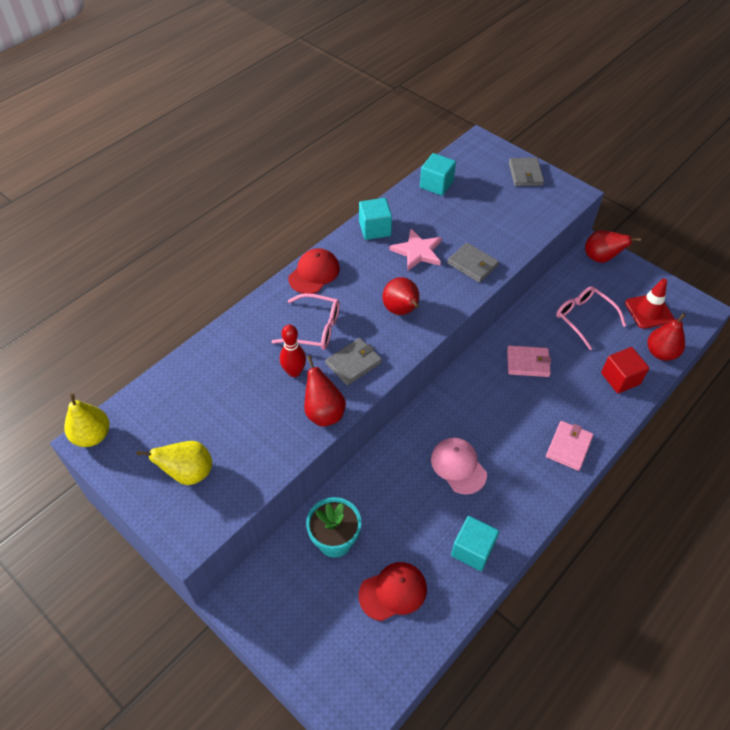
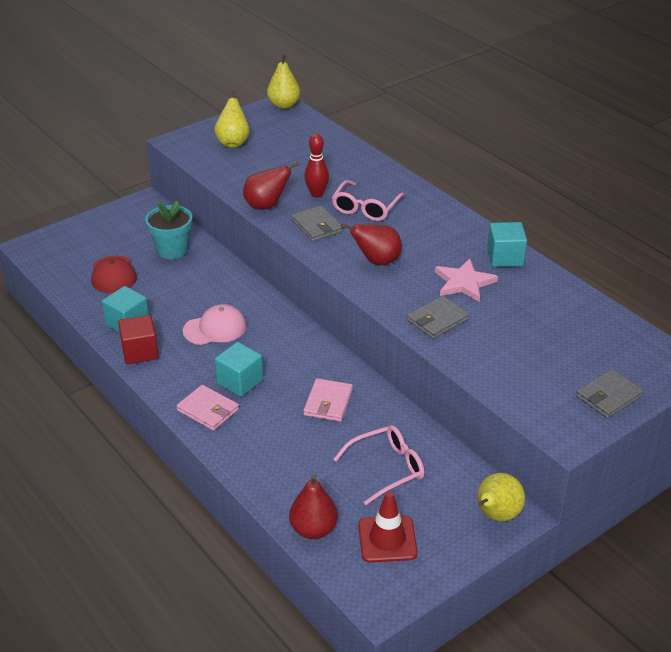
camera: 100 degrees right, 15 degrees down
(314, 273) = (441, 213): red cap -> none
(436, 184) = (584, 313): turquoise cube -> turquoise cube (240, 382)
(525, 174) = (608, 396): grey wallet -> grey wallet turned 45 degrees counterclockwise
(601, 258) = (496, 515): red pear -> yellow pear
(620, 378) = (284, 477): red cube -> red cube (140, 352)

